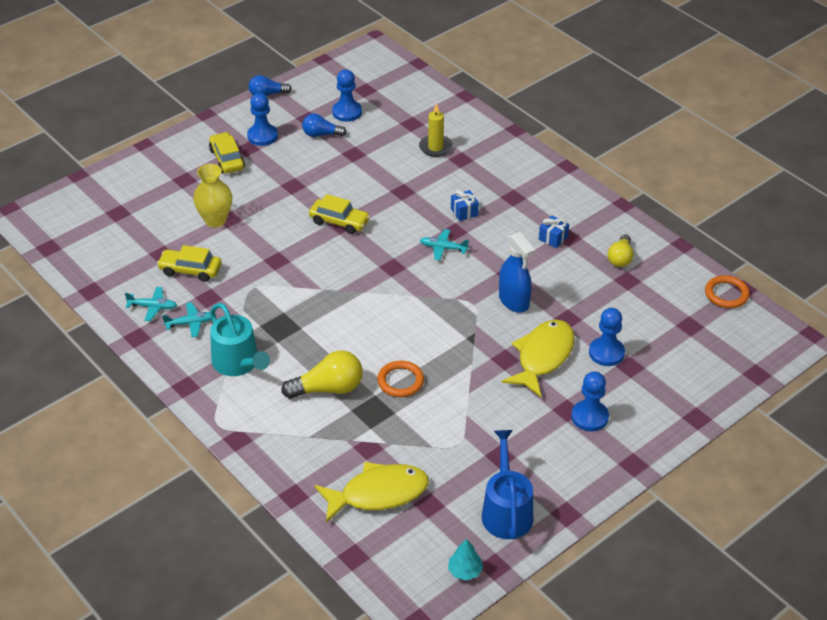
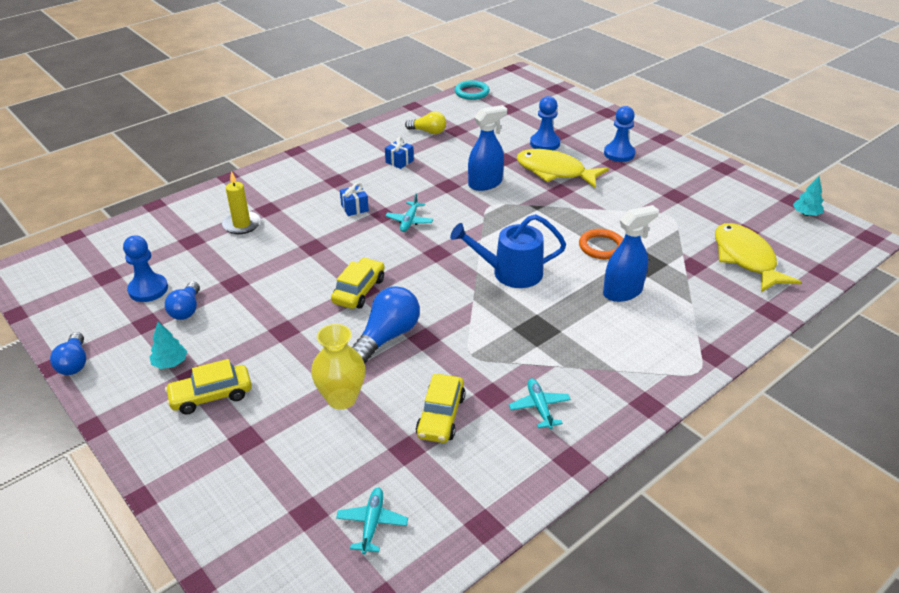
camera: 90 degrees left, 5 degrees down
(153, 307) = (513, 448): turquoise plane -> turquoise plane (372, 523)
(238, 363) = (600, 360): turquoise watering can -> none
(262, 136) = (170, 363): blue pawn -> turquoise tree
(280, 240) = (387, 336): none -> blue light bulb
(328, 388) = (622, 292): yellow light bulb -> blue spray bottle
(506, 511) = (734, 193): blue watering can -> blue watering can (511, 272)
(726, 294) = (472, 92): orange ring -> turquoise ring

